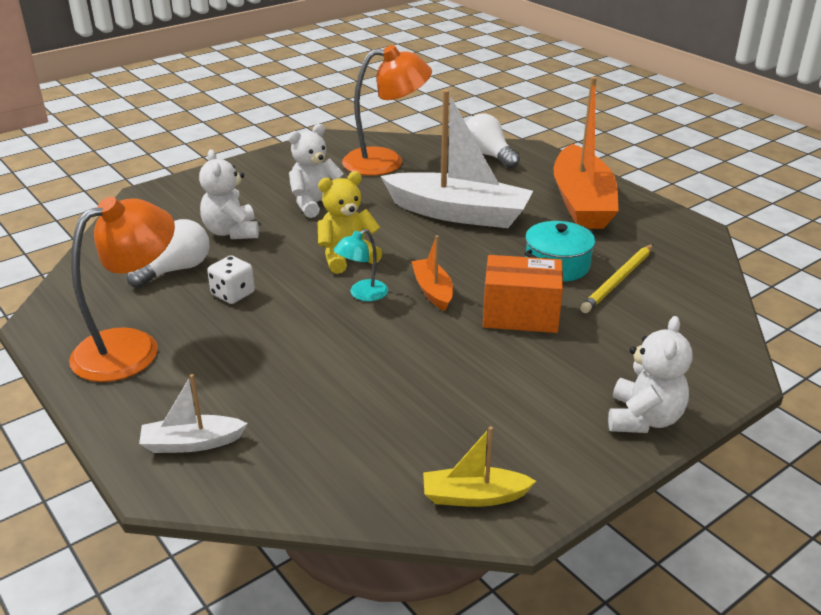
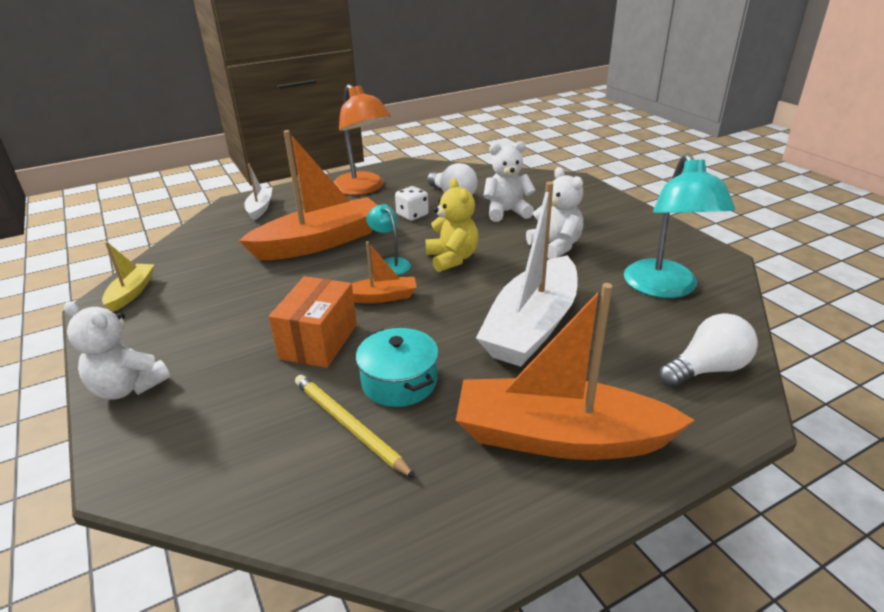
camera: 100 degrees right, 0 degrees up
(312, 355) = (320, 242): none -> orange boat
(386, 161) = (664, 288): orange lamp -> turquoise lamp

